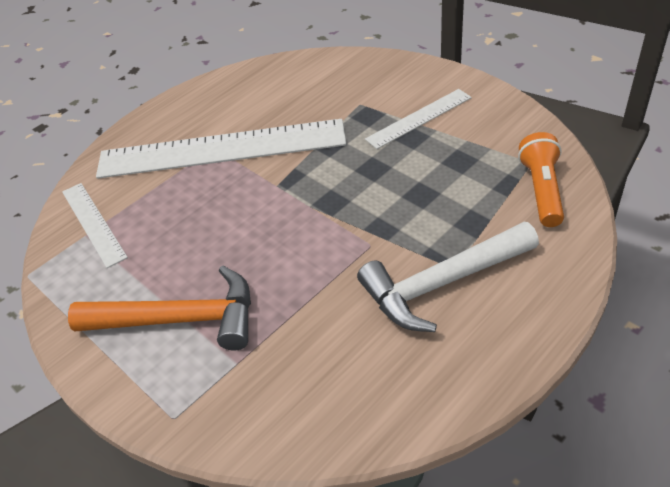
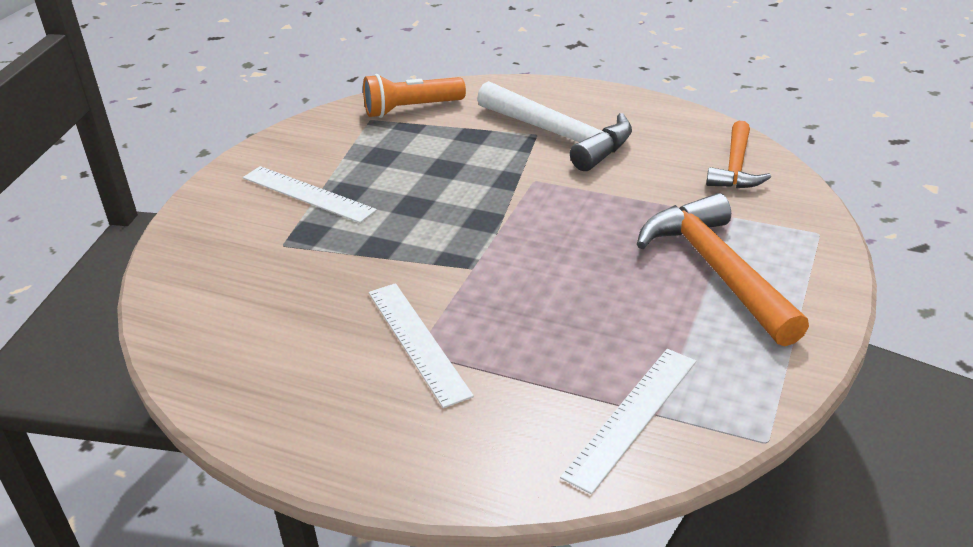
camera: 115 degrees left, 10 degrees down
(221, 149) = (418, 341): white ruler -> white ruler, size x0.49
(312, 406) = (735, 167): none -> orange hammer

